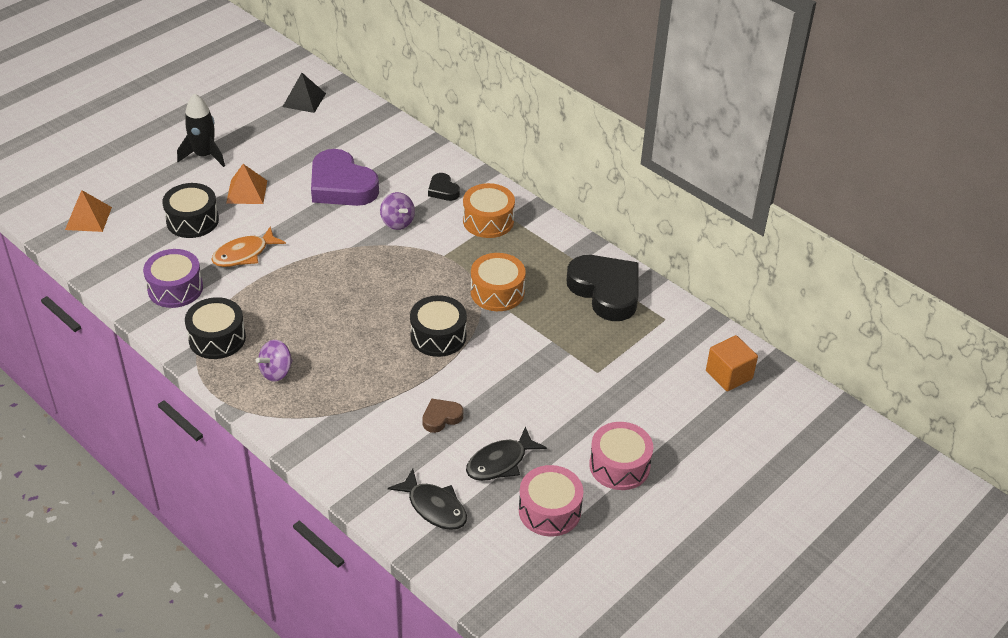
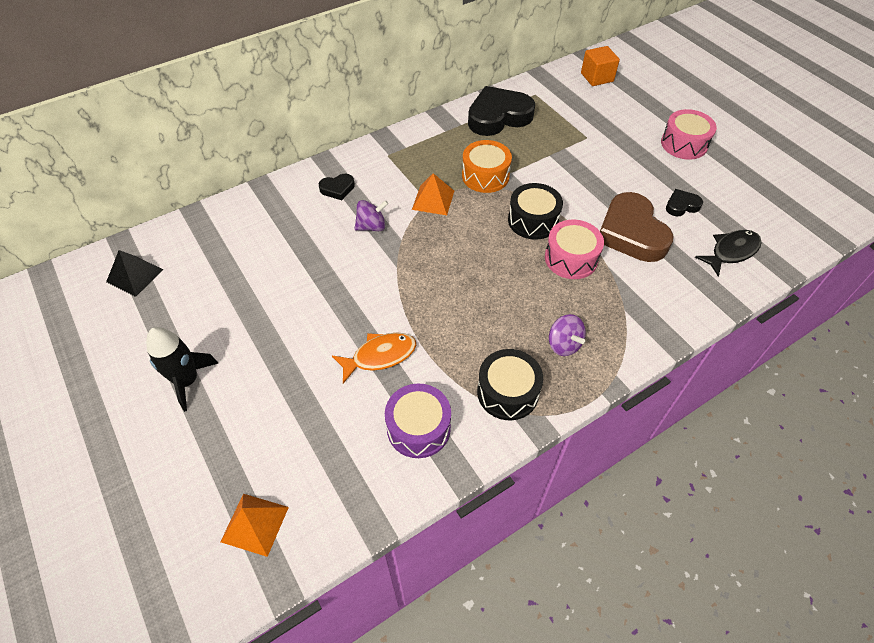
camera: 75 degrees left, 10 degrees up
(192, 220) = (304, 402): black drum -> none
(244, 254) = (380, 356): orange fish -> orange fish turned 90 degrees counterclockwise
(246, 192) = (274, 344): orange pyramid -> orange pyramid (433, 200)
(341, 185) = (299, 261): purple heart -> none
(441, 417) = (631, 233): brown heart -> brown heart, size x2.15
(488, 221) = (391, 167): orange drum -> none
(500, 462) = (681, 205): black fish -> black heart
(549, 510) = (730, 187): pink drum -> pink drum (571, 258)

